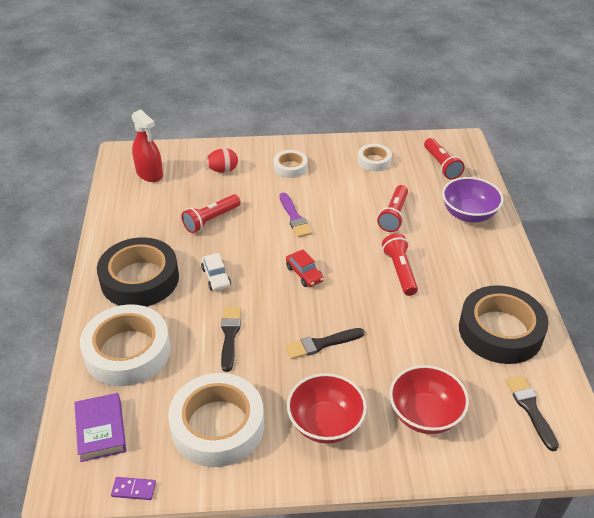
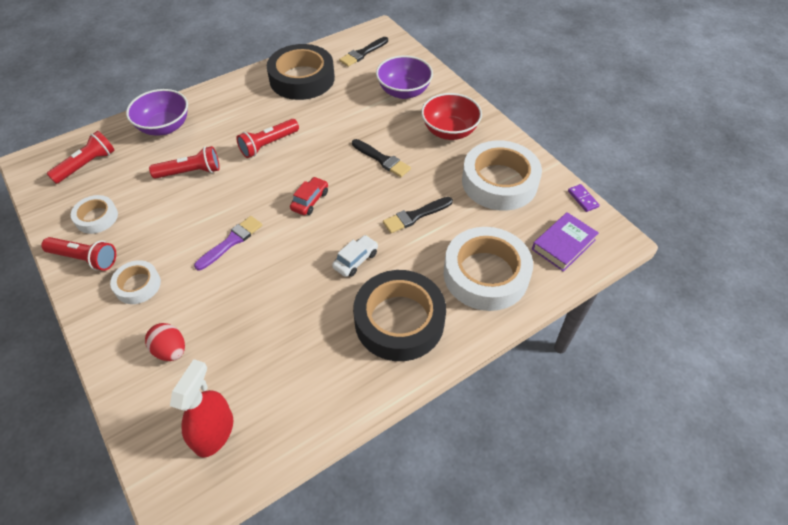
camera: 120 degrees left, 10 degrees up
(211, 220) = (273, 310): red flashlight -> red flashlight (85, 258)
(425, 415) = (404, 91): red bowl -> purple bowl

